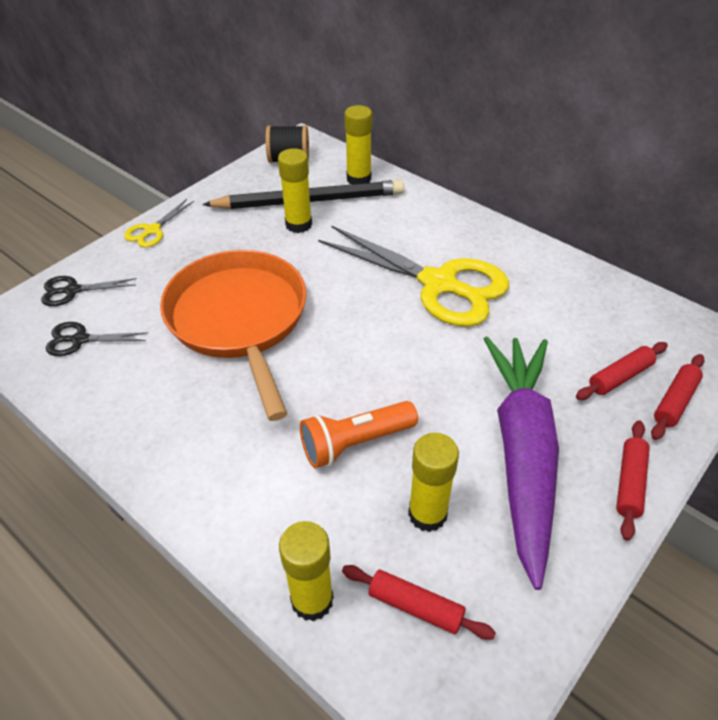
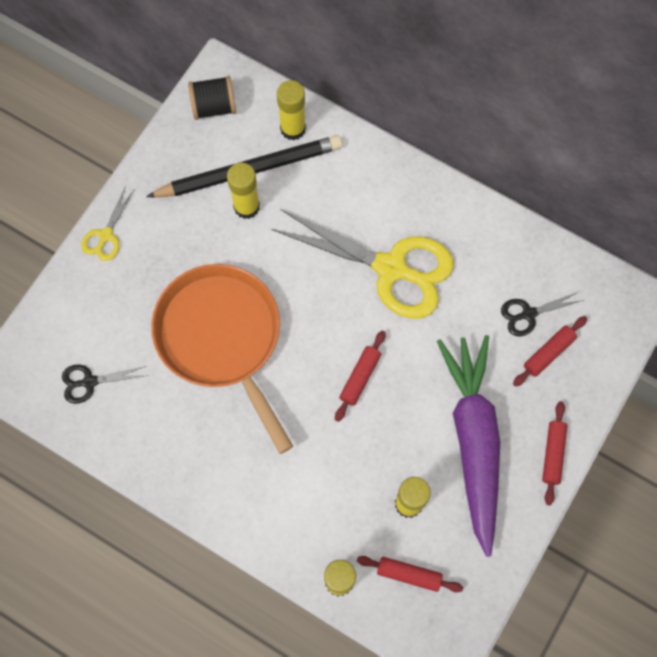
camera: 10 degrees left, 25 degrees up
(72, 291) = (59, 326): black scissors -> black scissors (528, 314)
(355, 443) = (346, 450): orange flashlight -> none
(675, 402) = (590, 372): red rolling pin -> red rolling pin (360, 377)

